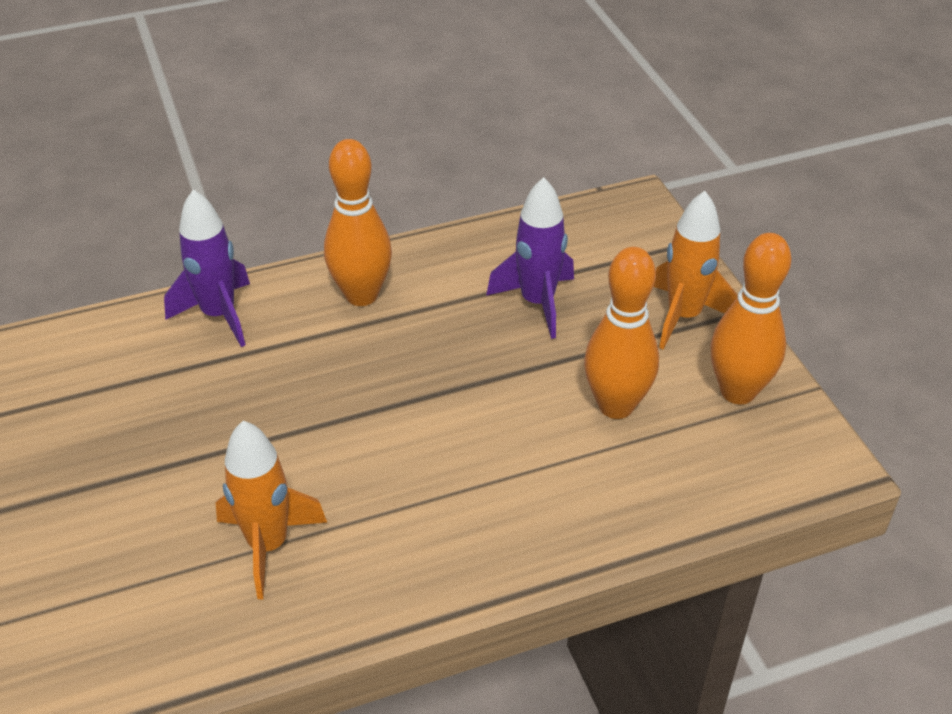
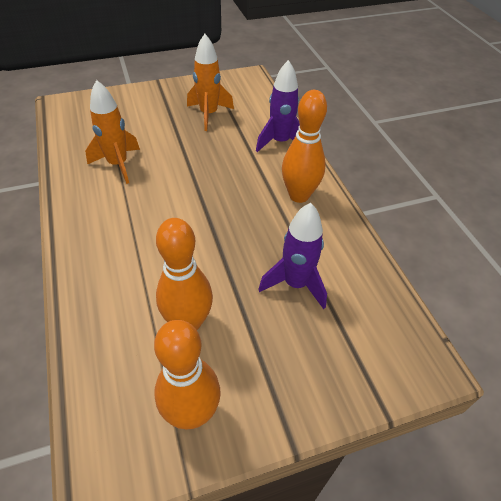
camera: 90 degrees right, 5 degrees up
(683, 316) = (282, 384): orange rocket -> orange rocket (209, 114)

